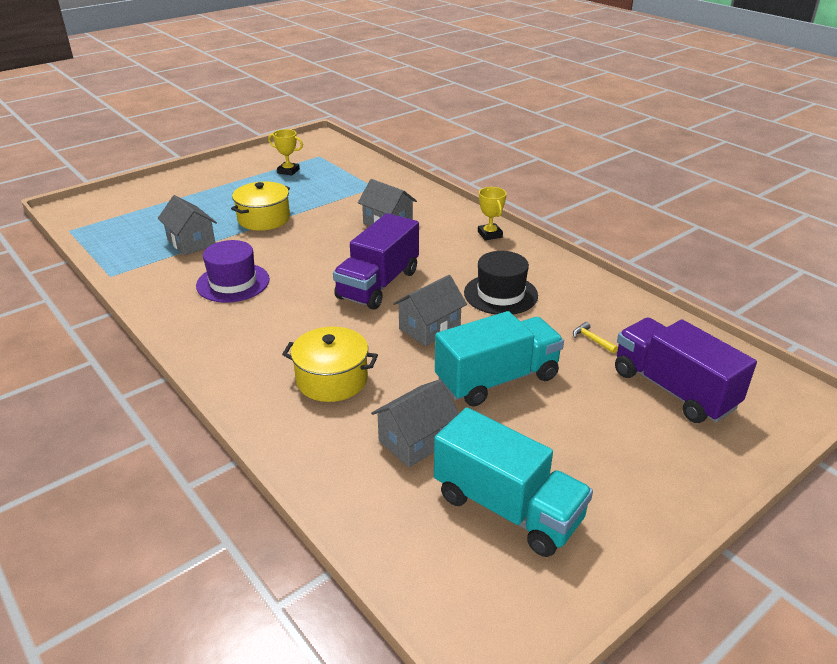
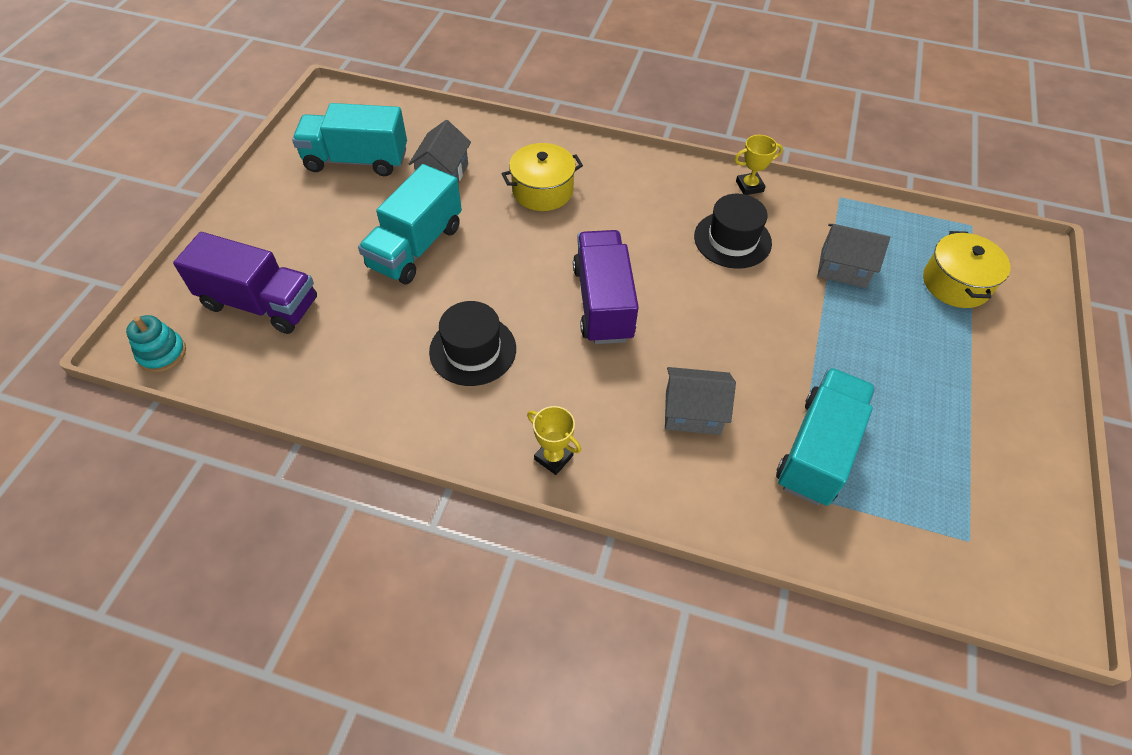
camera: 145 degrees right, 20 degrees up
(233, 282) = (732, 240): purple hat -> black hat
(264, 219) = (831, 342): yellow pot -> yellow pot (956, 283)
(288, 171) = (947, 465): yellow trophy -> yellow trophy (749, 186)
(341, 192) = (818, 450): none -> turquoise truck
(429, 328) = (509, 272): grey house -> none
(592, 339) = (351, 329): yellow hammer -> none
(775, 384) = (162, 354): none -> turquoise stacking toy

